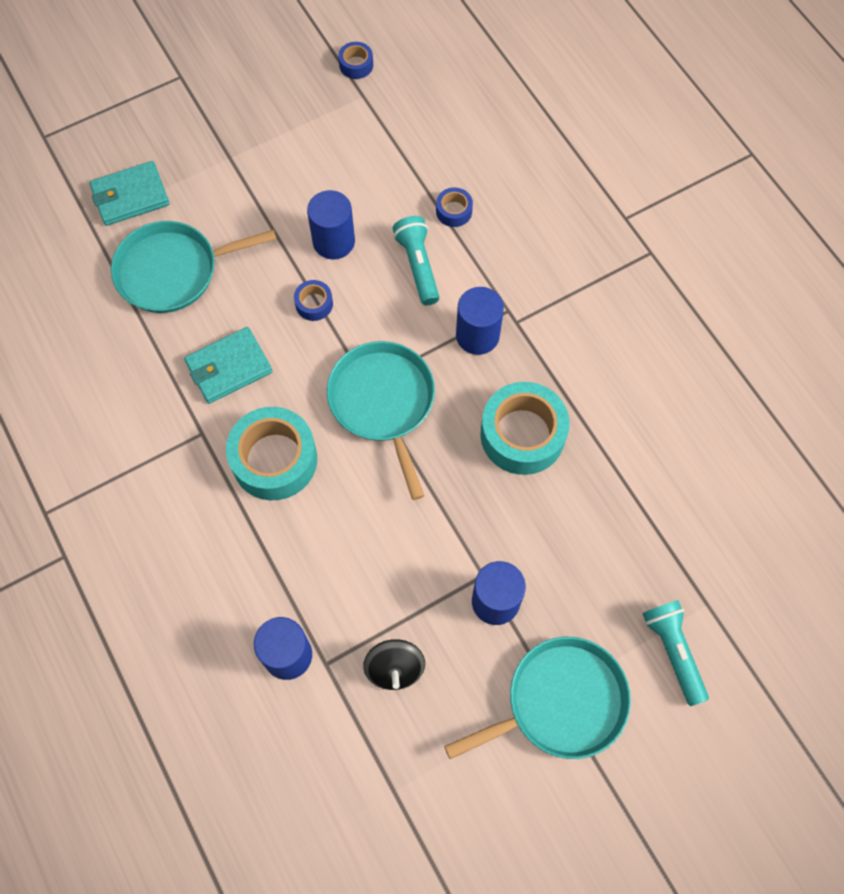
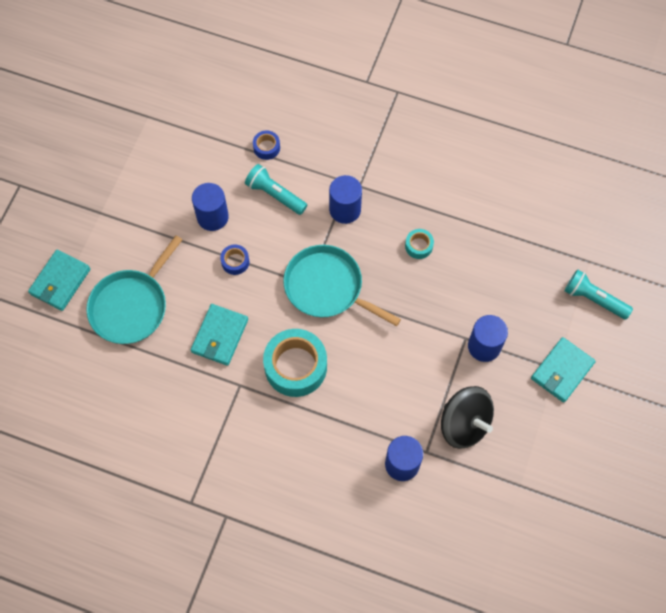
camera: 40 degrees left, 0 degrees up
(356, 65) = (126, 100): blue tape -> none
(394, 668) = (464, 424): black spinning top -> black spinning top, size x1.53
(522, 435) = (418, 246): turquoise tape -> turquoise tape, size x0.46
(560, 702) = (562, 371): turquoise pan -> turquoise wallet

